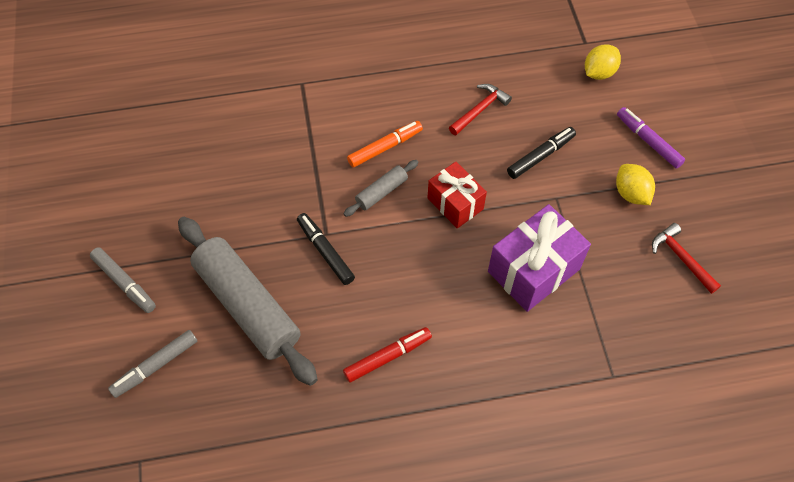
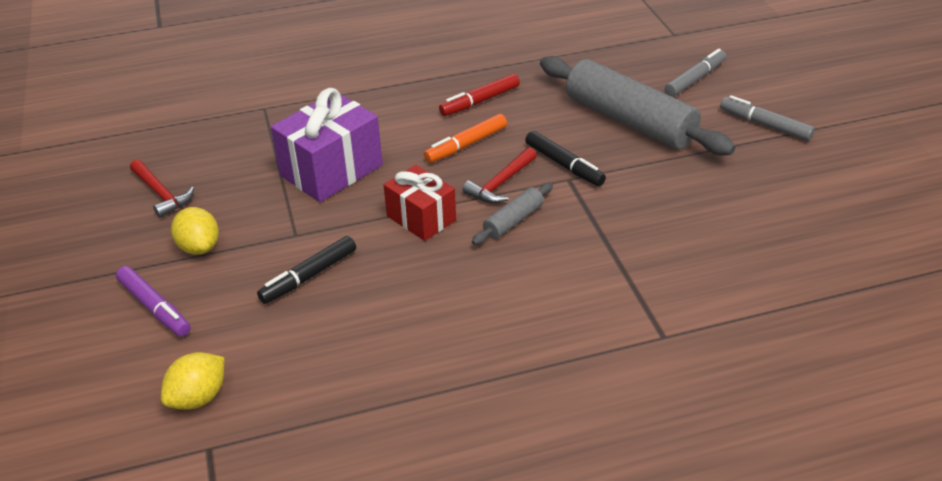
camera: 175 degrees right, 20 degrees down
(385, 147) = (519, 267): orange marker -> orange marker (466, 145)
(480, 110) = (391, 325): red hammer -> red hammer (501, 183)

